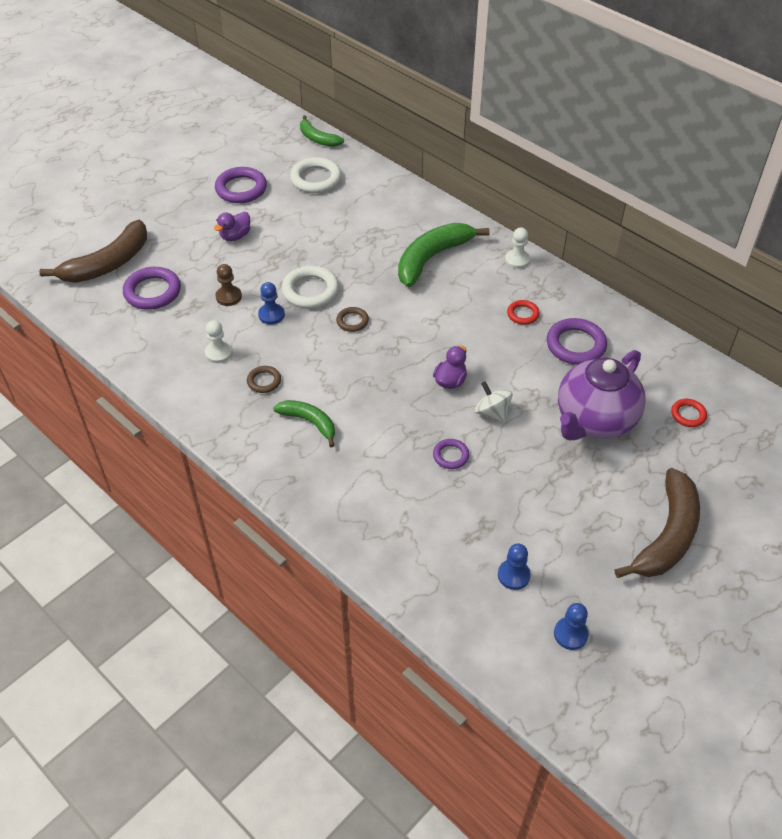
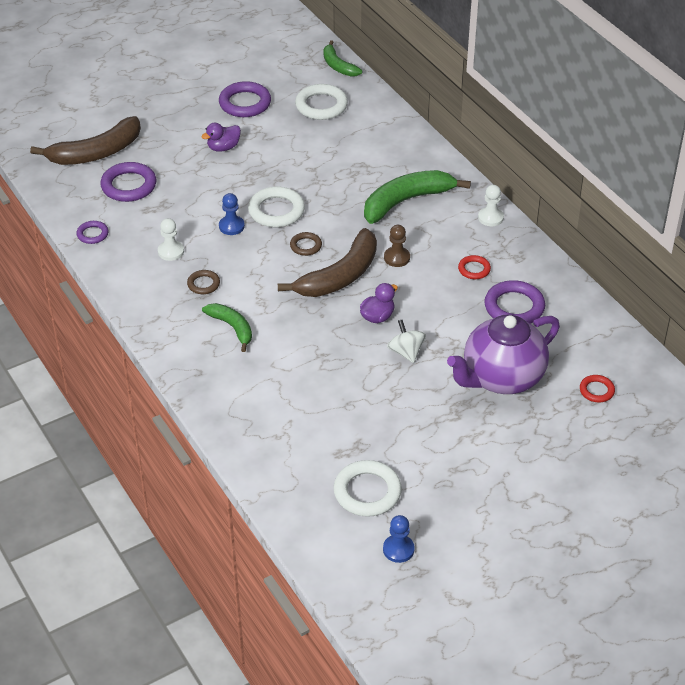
camera: 15 degrees right, 5 degrees down
(228, 297) = (197, 202): brown pawn -> brown pawn (397, 258)
(450, 456) = (351, 381): purple ring -> purple ring (92, 234)
(513, 575) = (367, 492): blue pawn -> white ring
(667, 535) = (525, 489): brown banana -> brown banana (340, 276)

